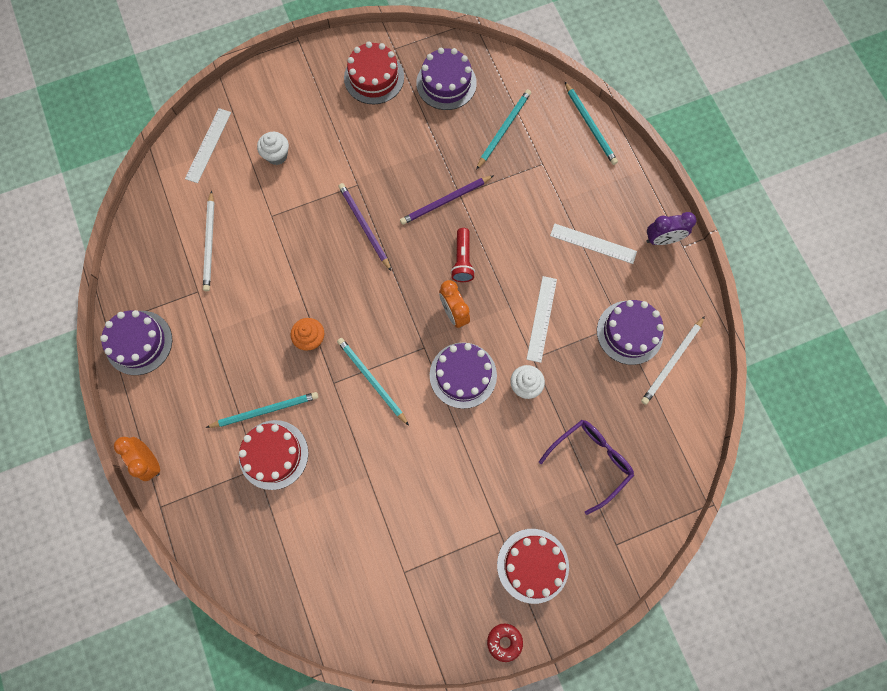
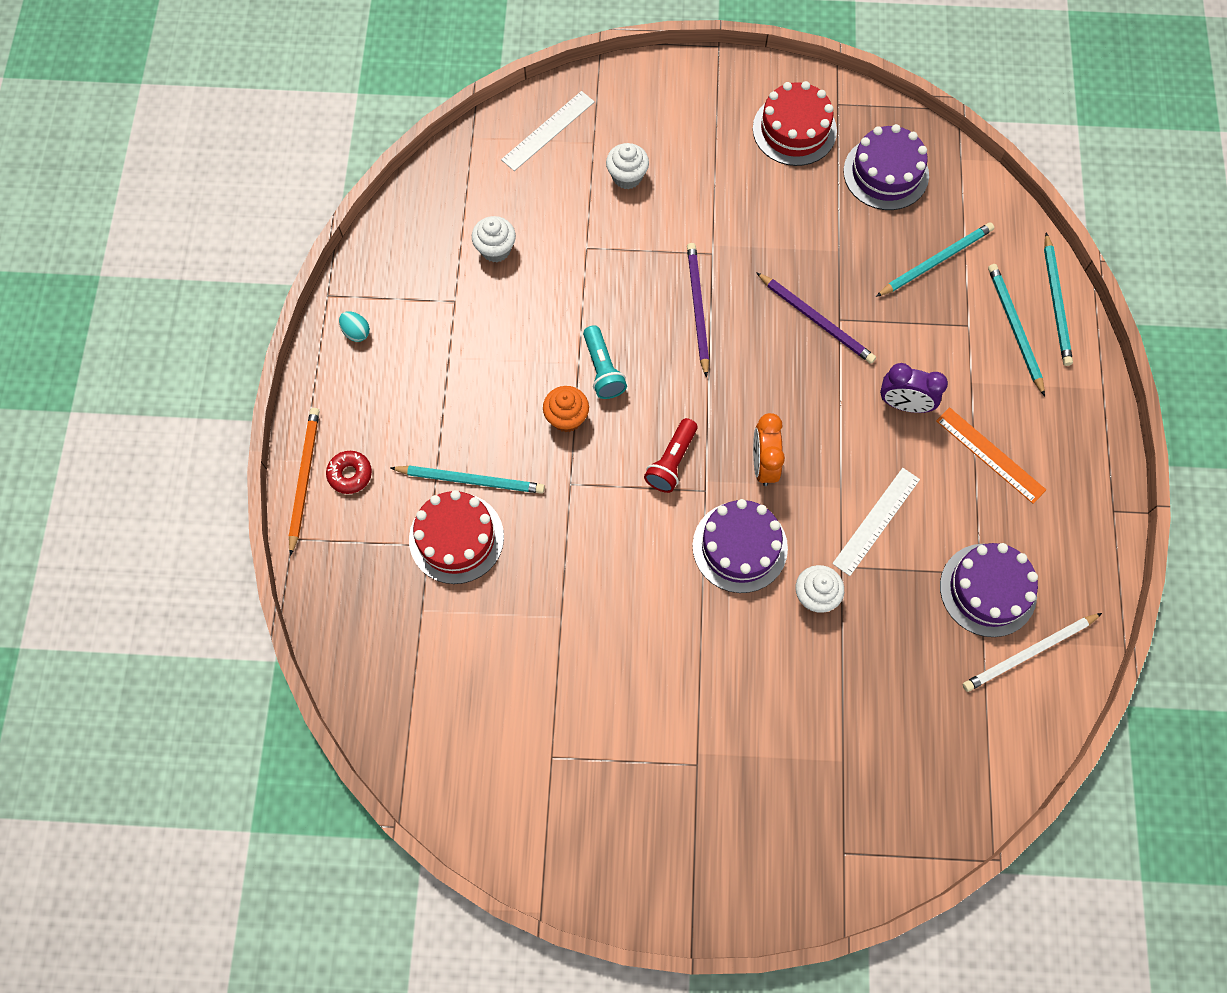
camera: 25 degrees right, 5 degrees down
(139, 342) = (356, 332): purple cake -> turquoise egg
(149, 461) = (304, 478): orange clock -> orange pencil
(210, 243) = (495, 249): white pencil -> white cupcake
(320, 295) = (602, 369): none -> turquoise flashlight
(372, 380) = (620, 502): turquoise pencil -> turquoise pencil (1014, 328)
(445, 201) = (816, 320): purple pencil -> purple pencil turned 135 degrees counterclockwise
(462, 260) = (805, 403): red flashlight -> red flashlight (671, 462)
(504, 641) = (640, 904): red donut -> red donut (350, 474)
(532, 565) = (721, 827): red cake -> none
(590, 461) = (858, 731): purple glasses -> none
(593, 243) = (990, 455): white ruler -> orange ruler
(662, 239) = (1088, 489): purple clock -> purple clock (904, 404)

